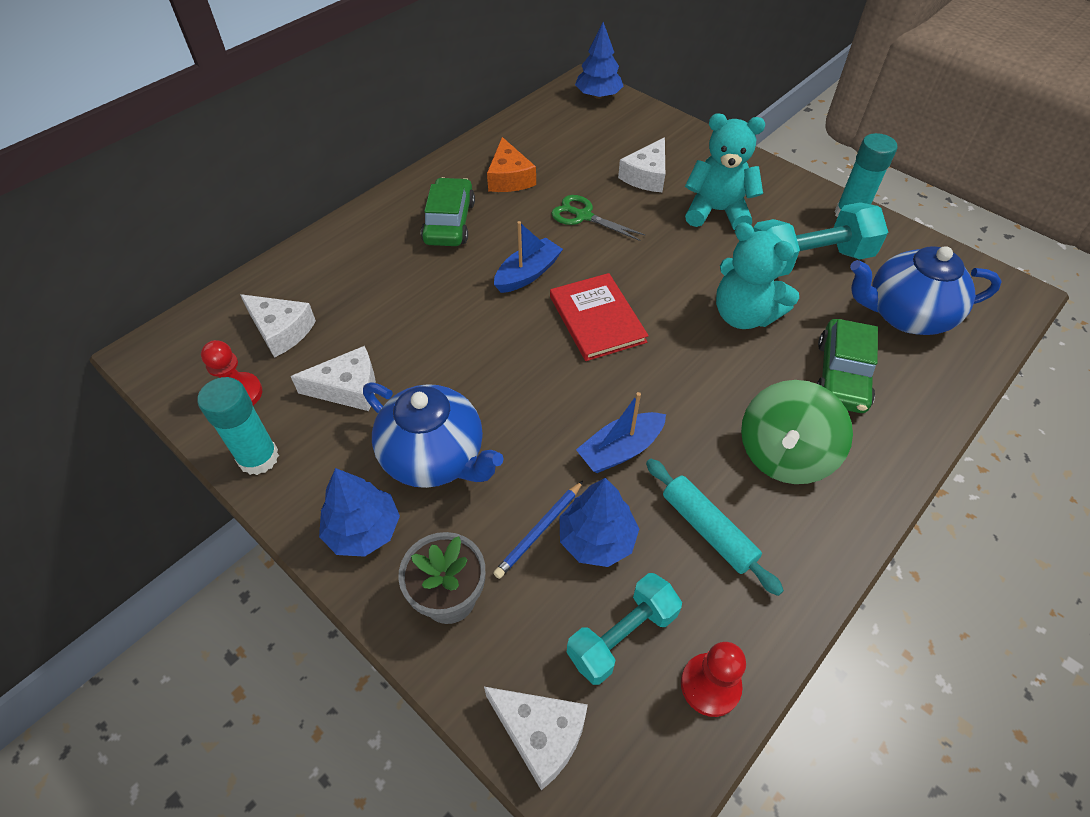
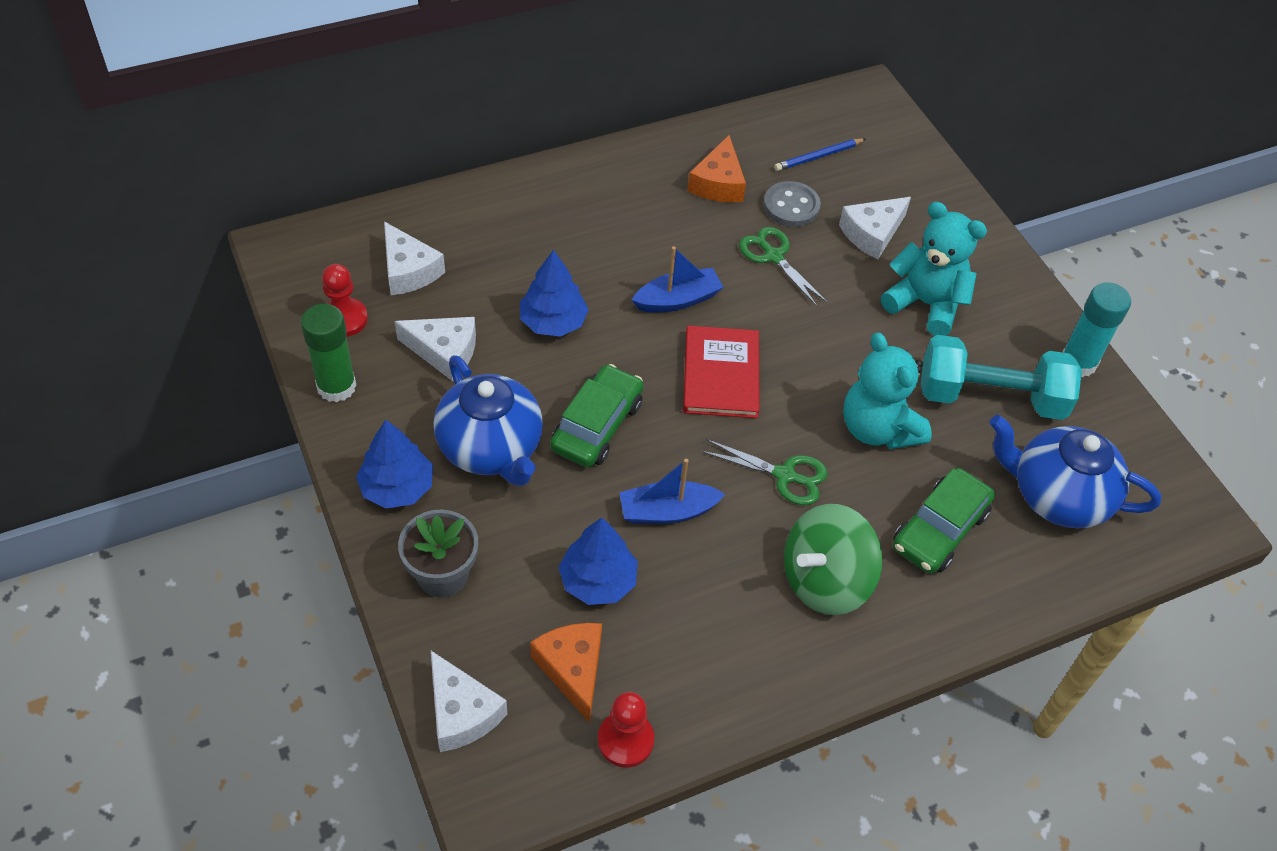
camera: 20 degrees right, 0 degrees up
(258, 458) = (336, 386): turquoise glue stick -> green glue stick
(449, 222) = (627, 213): green car -> green car (597, 425)
(539, 531) = (550, 552): blue pencil -> blue pencil (818, 156)
(575, 176) = (791, 206): none -> grey button
(598, 95) = (878, 113): blue tree -> blue tree (553, 322)
(622, 636) = (573, 669): turquoise dumbbell -> orange cheese
(697, 380) = (785, 475): none -> green scissors
(708, 530) = (705, 616): turquoise rolling pin -> none

